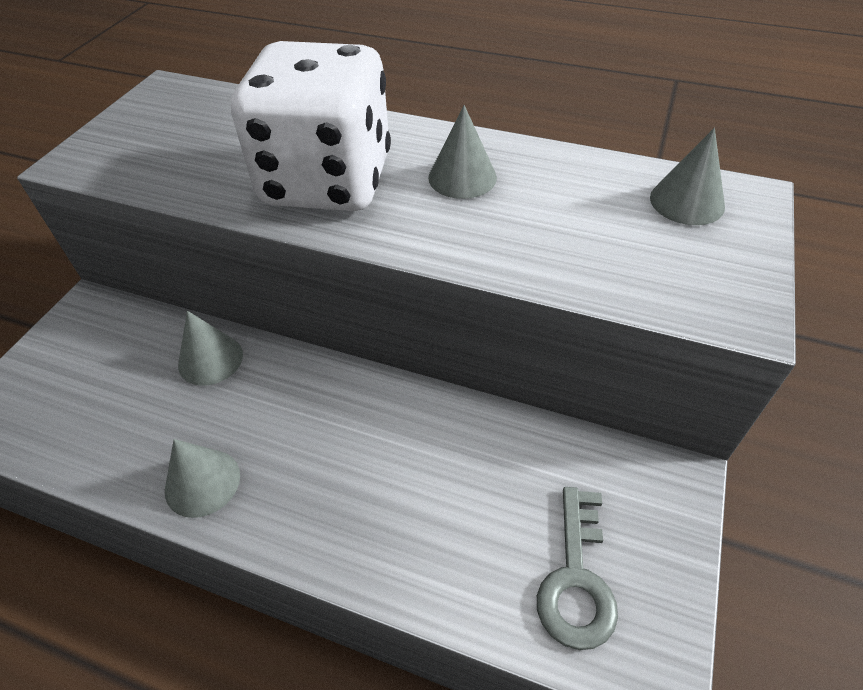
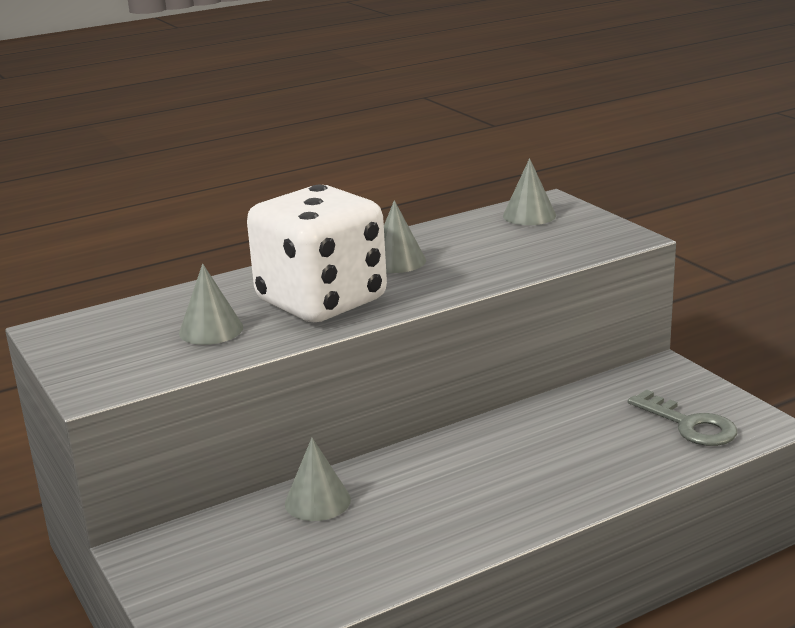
camera: 50 degrees left, 25 degrees down
(202, 482) = (443, 539): grey cone -> grey cone (211, 330)

